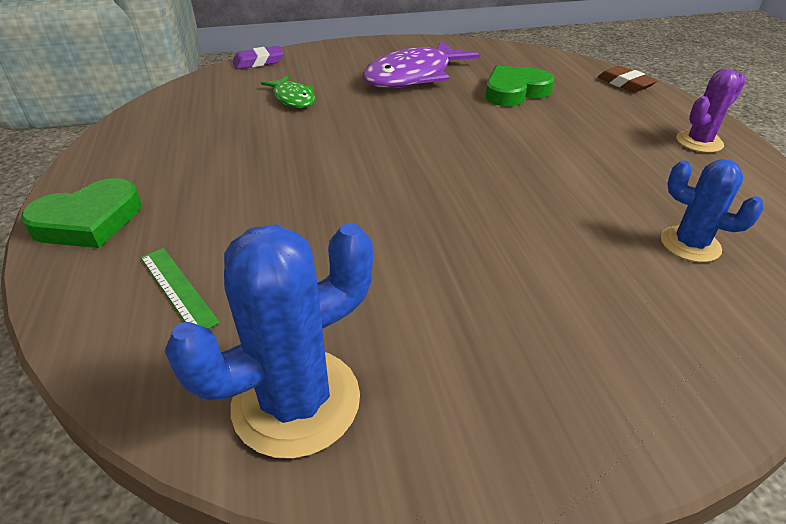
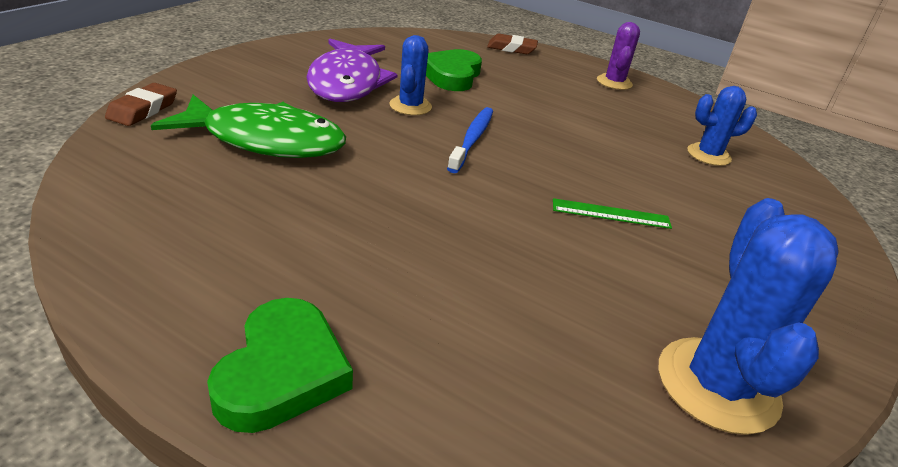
camera: 50 degrees left, 5 degrees down
(178, 288) = (499, 371): green ruler -> green ruler (611, 214)
(258, 62) = (143, 109): purple eraser -> brown eraser
(293, 98) = (266, 140): green fish -> green fish, size x1.86
(433, 105) = (410, 106): none -> blue cactus
(440, 143) = (472, 139): none -> blue toothbrush

